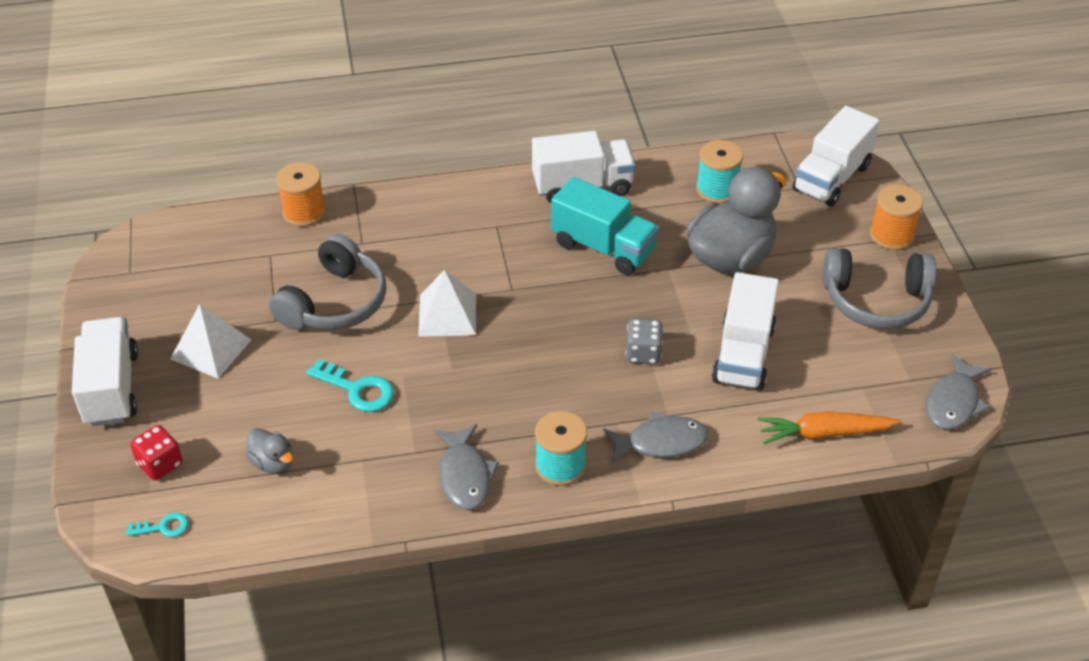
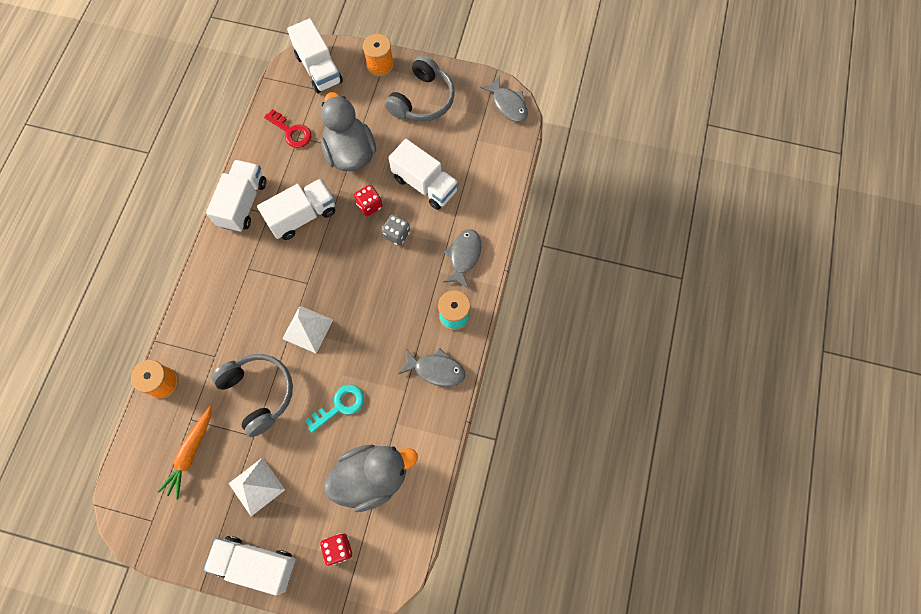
camera: 65 degrees left, 25 degrees up
(163, 527) = (389, 560): turquoise key -> none
(273, 463) = (372, 477): grey duck -> grey duck, size x2.21
(603, 247) = (302, 216): turquoise truck -> white truck
(667, 307) = (369, 205): none -> red dice
(717, 189) = (292, 132): turquoise spool -> red key
(824, 433) = (497, 174): orange carrot -> orange carrot (191, 453)

